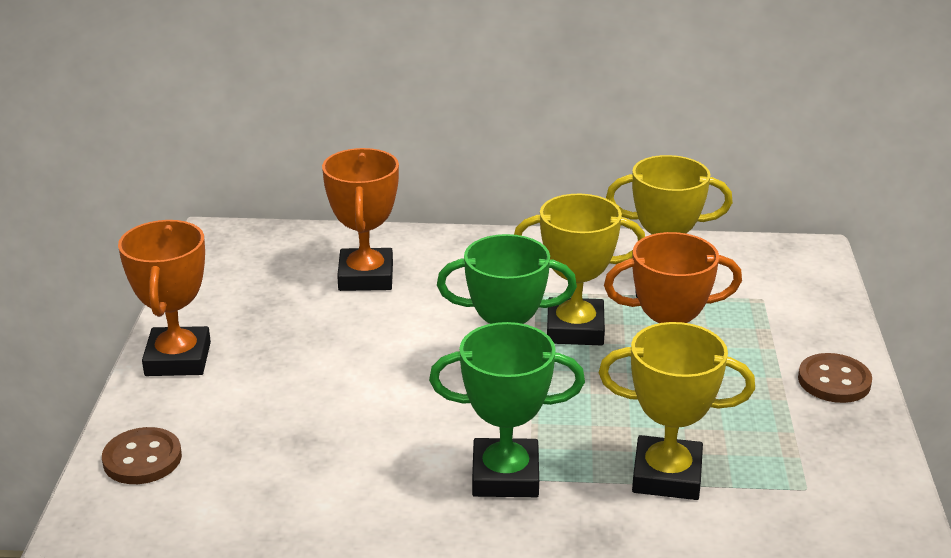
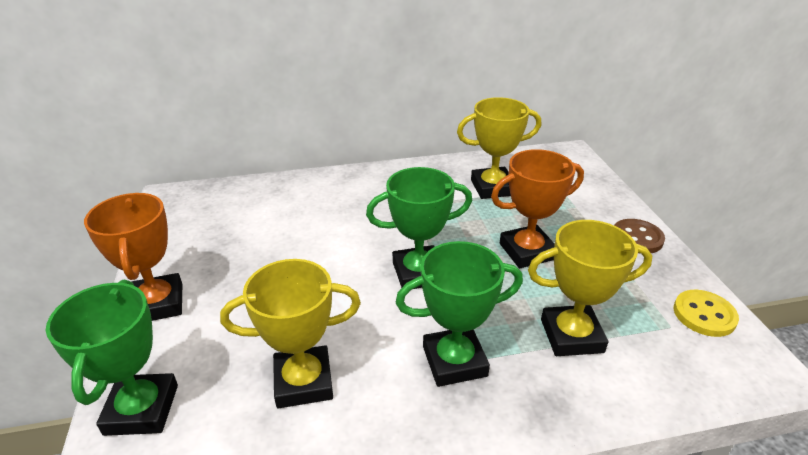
camera: 15 degrees left, 5 degrees up
(142, 459) = (142, 409): brown button -> green trophy
(366, 277) = (290, 211): orange trophy -> none
(575, 329) = (451, 228): yellow trophy -> yellow trophy (303, 381)
(862, 484) = (704, 315): none -> yellow button

